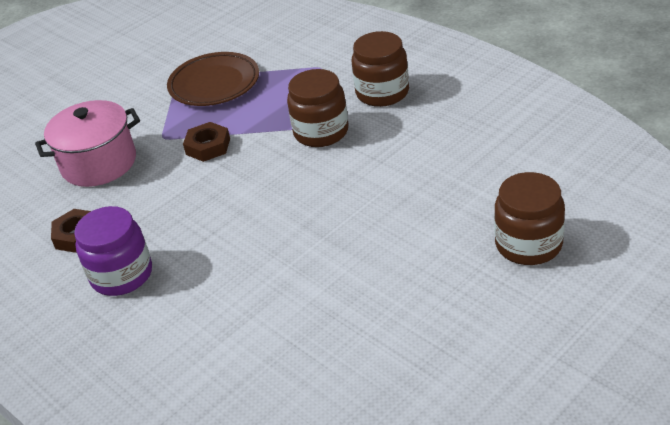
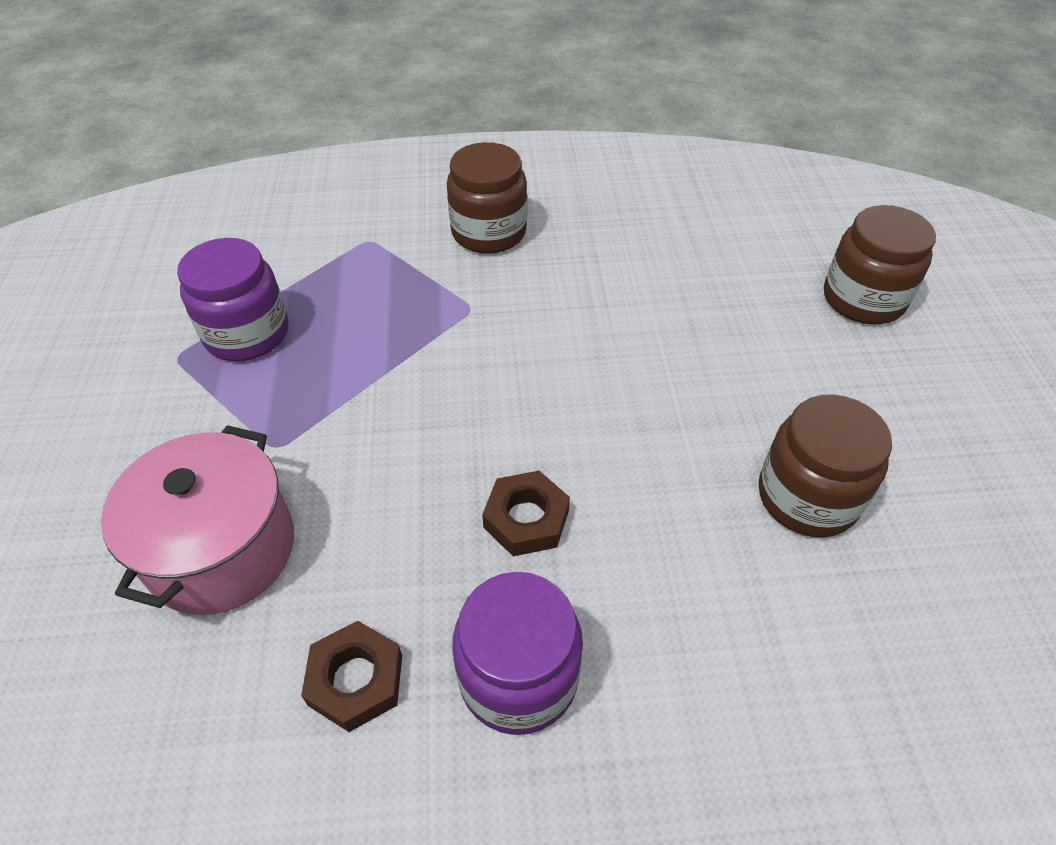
camera: 55 degrees left, 10 degrees up
(208, 146) = (366, 416): brown nut -> brown nut (526, 519)
(214, 84) = (247, 333): brown plate -> purple jar
(321, 132) = (488, 312): brown jar -> brown jar (807, 497)

